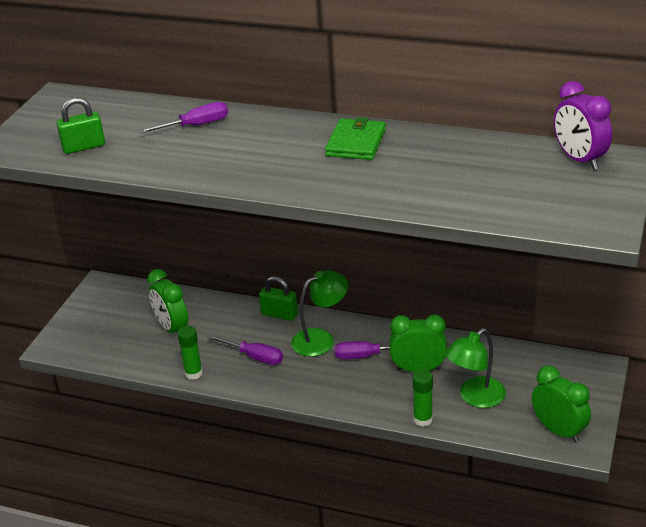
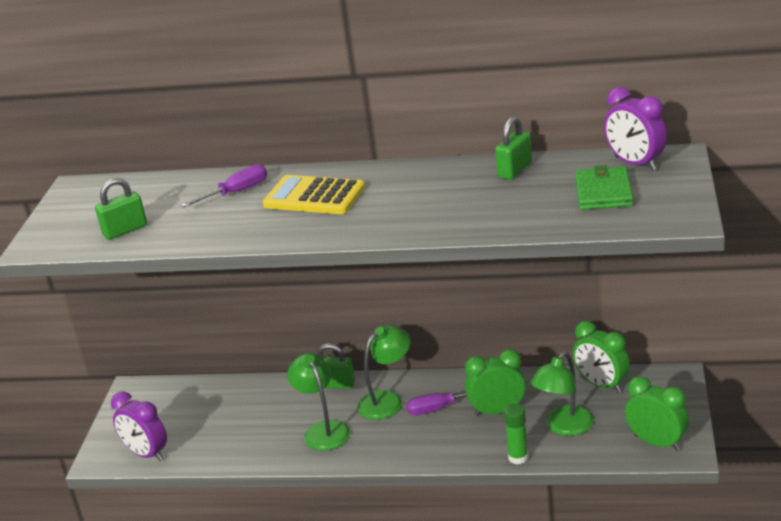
camera: 10 degrees left, 5 degrees down
(94, 349) = (146, 454): none -> purple clock
(172, 328) = (225, 418): green clock -> green clock (601, 385)
(193, 373) = (263, 457): green glue stick -> none
(254, 357) = (323, 430): purple screwdriver -> green lamp
(264, 142) = (314, 196): none -> yellow calculator
(356, 143) = (409, 183): green wallet -> green wallet (603, 192)
(460, 147) = (515, 170): none -> green padlock

